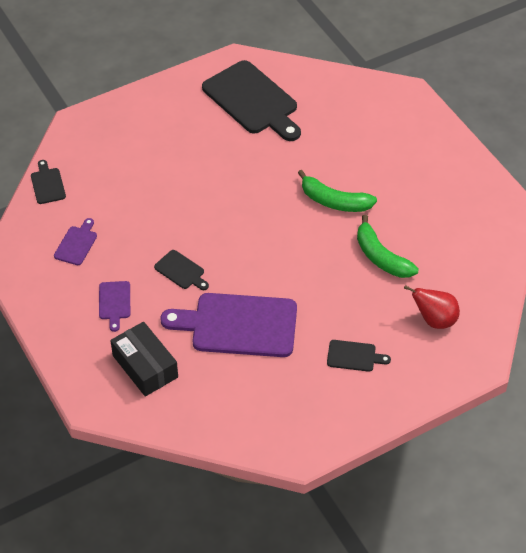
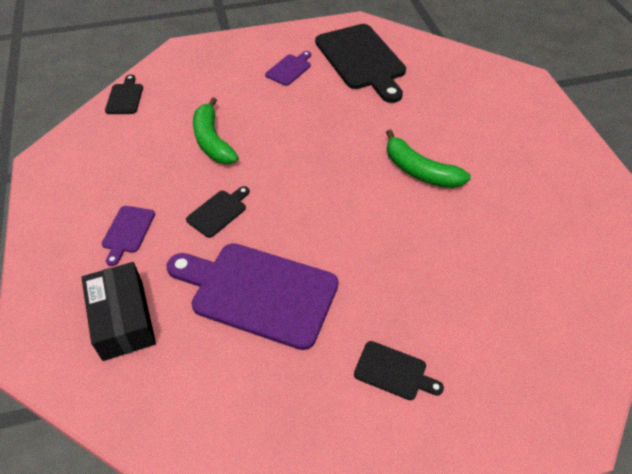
camera: 15 degrees right, 0 degrees up
(76, 244) = (121, 159): purple cutting board -> purple cutting board (289, 69)
(181, 271) = (218, 212): black cutting board -> black cutting board turned 105 degrees counterclockwise
(381, 257) = (461, 246): green banana -> green banana (212, 141)
(434, 320) = (516, 345): red pear -> none

